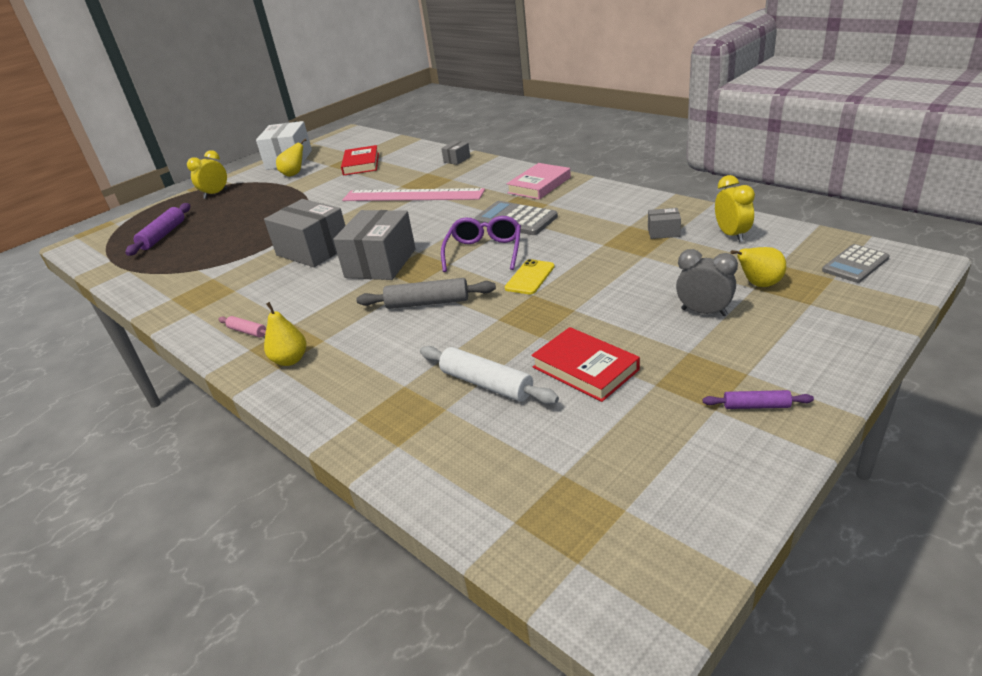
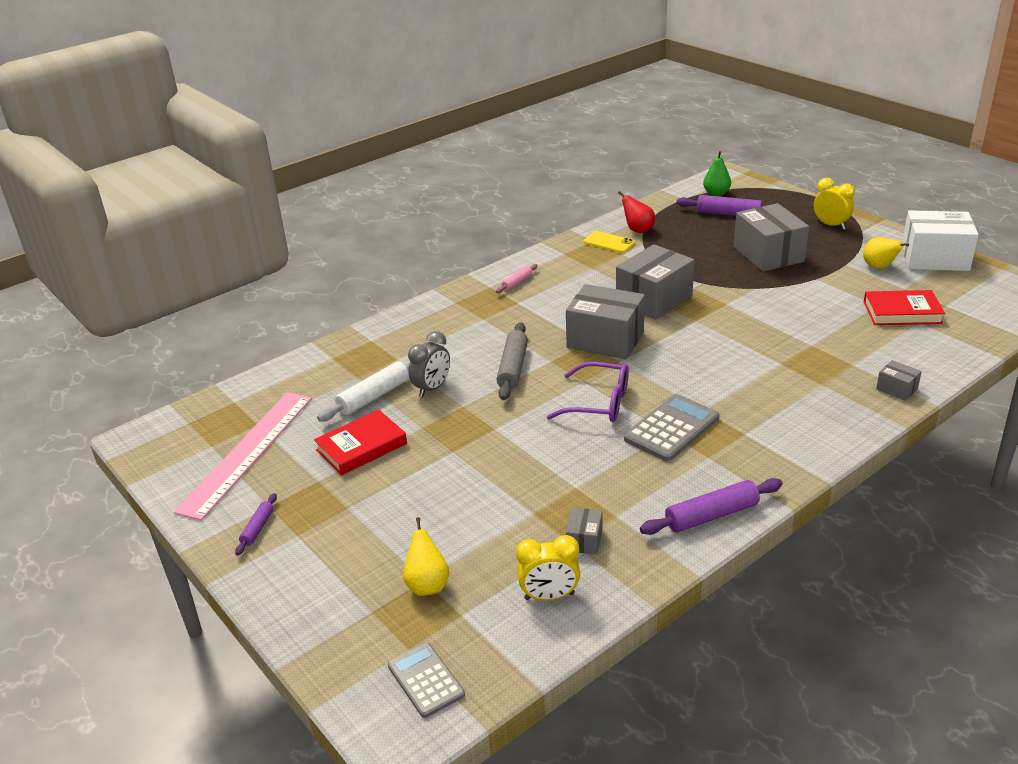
camera: 95 degrees right, 0 degrees up
(113, 245) = (716, 193): none -> green pear
(165, 276) = (638, 230): none -> red pear
(253, 212) = (768, 254): none -> grey box
(290, 360) = (463, 306): yellow pear -> none
(412, 195) = (776, 354): pink ruler -> pink ruler (247, 452)
(530, 277) = (528, 429): yellow phone -> yellow phone (609, 242)
(539, 185) = (773, 455): pink book -> none
(613, 196) = (711, 515): none -> purple rolling pin
(704, 312) = (400, 532): grey clock -> grey clock (432, 388)

